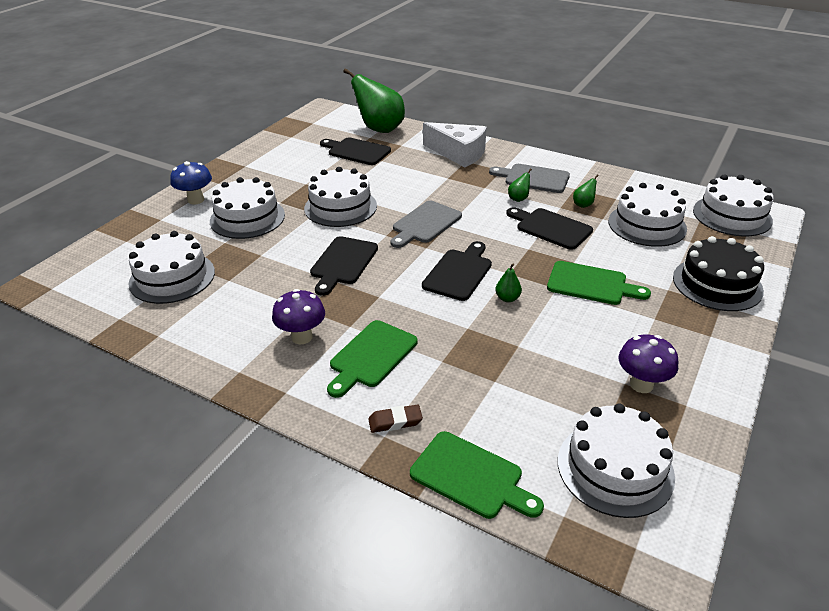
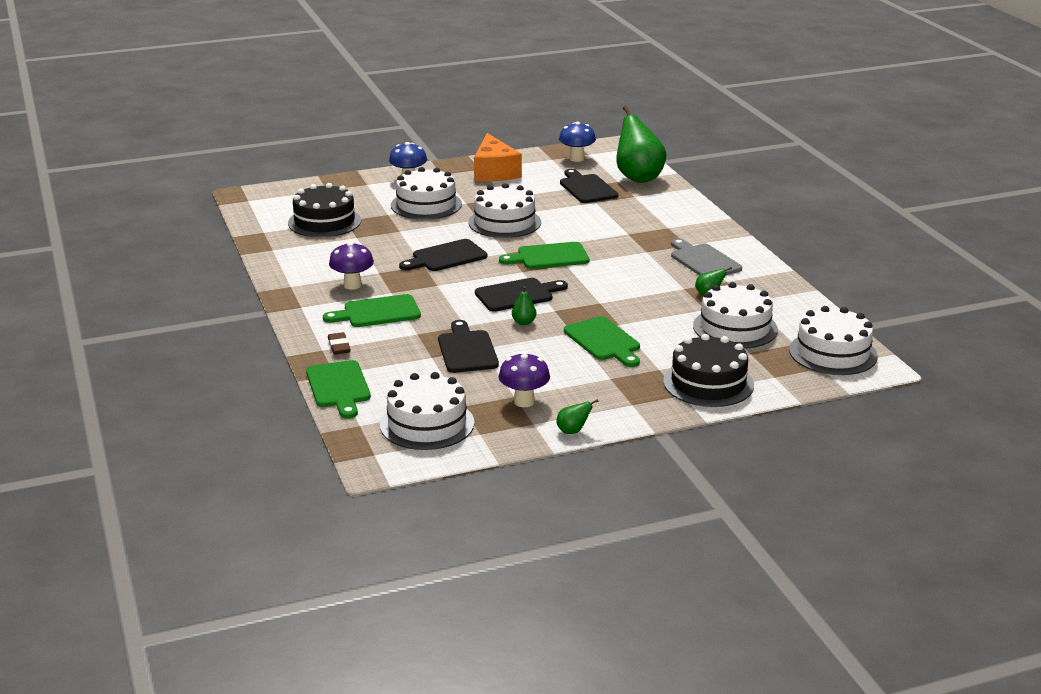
camera: 40 degrees right, 10 degrees down
(172, 277) = (324, 222): white cake -> black cake
(261, 164) = (494, 172): none -> orange cheese
(310, 130) = (577, 159): none -> blue mushroom
(395, 421) = (339, 346): brown eraser -> brown eraser turned 45 degrees clockwise
(425, 224) = (549, 257): grey cutting board -> green cutting board
(458, 153) = (673, 220): white cheese -> none
(518, 199) = (659, 269): green pear -> green pear (573, 431)
(551, 228) = (646, 297): black cutting board -> black cutting board (467, 350)

